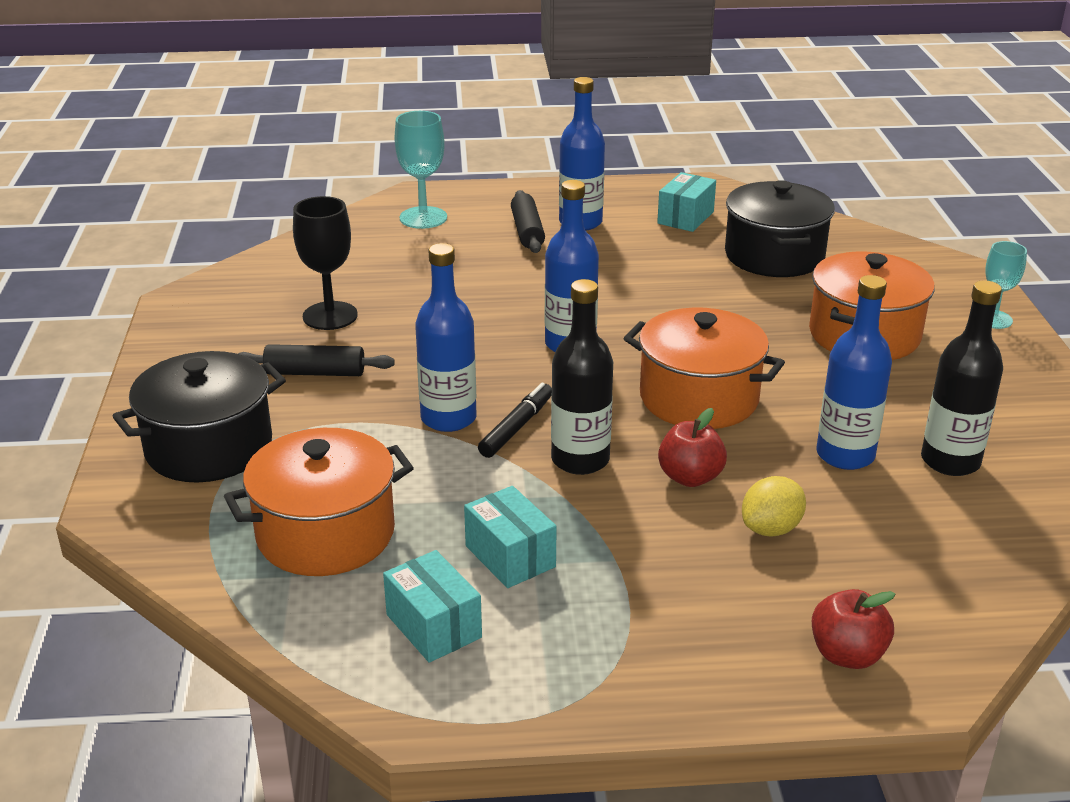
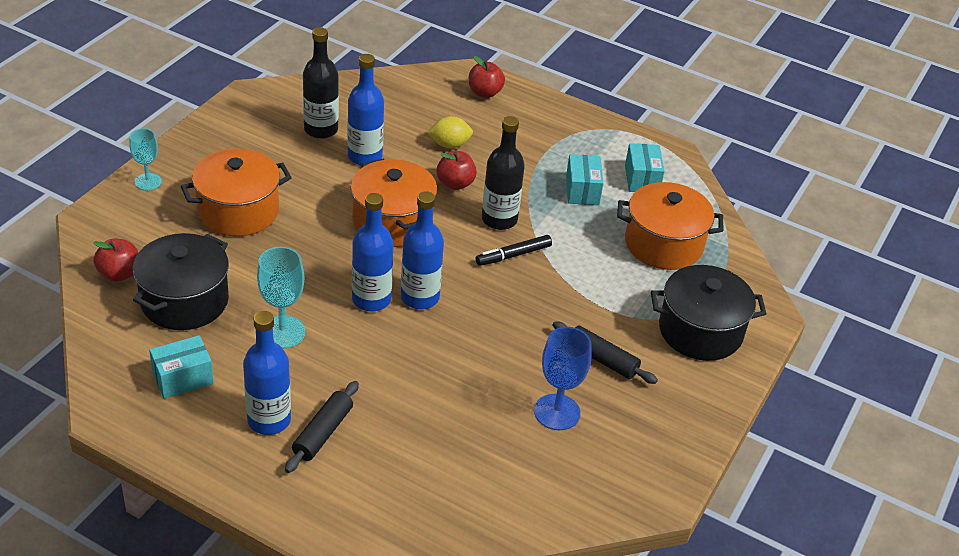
camera: 150 degrees left, 10 degrees up
(330, 316) = (557, 412): black goblet -> blue goblet
(423, 218) = (388, 504): turquoise goblet -> turquoise goblet (283, 332)
(448, 418) = (546, 281): blue bottle -> blue bottle (371, 299)
(860, 249) = (119, 274): none -> red apple

